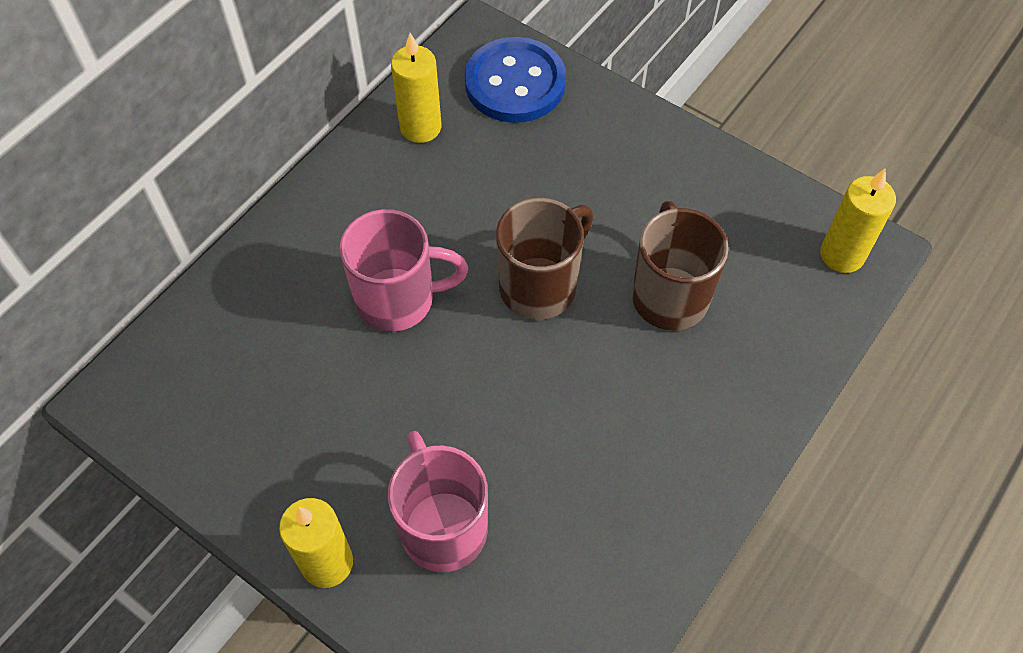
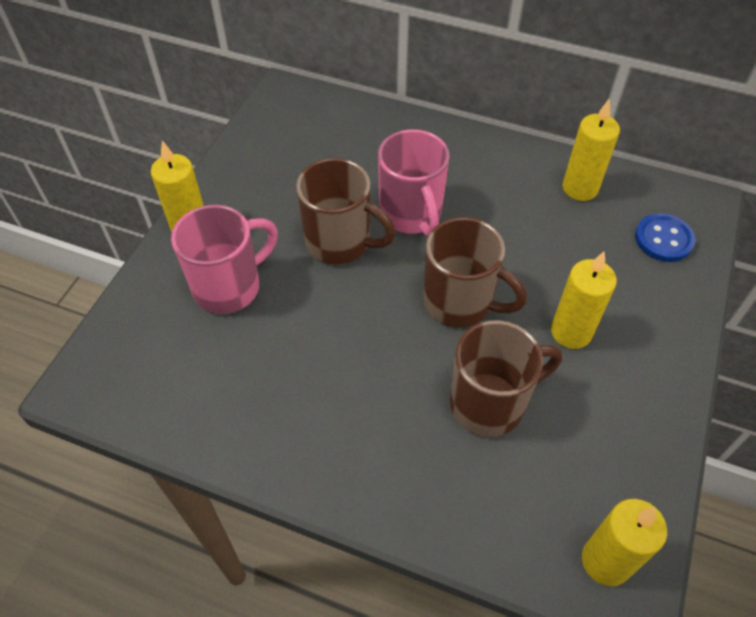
camera: 75 degrees right, 5 degrees down
(414, 386) = (340, 242): none -> brown mug
(515, 83) = (663, 239): blue button -> blue button, size x0.61
(605, 200) = (571, 332): none -> yellow candle

